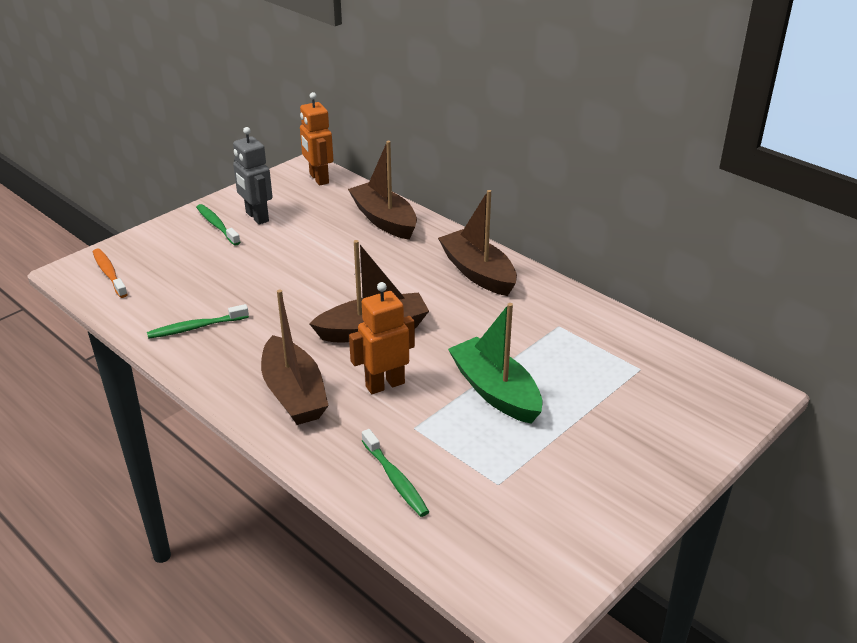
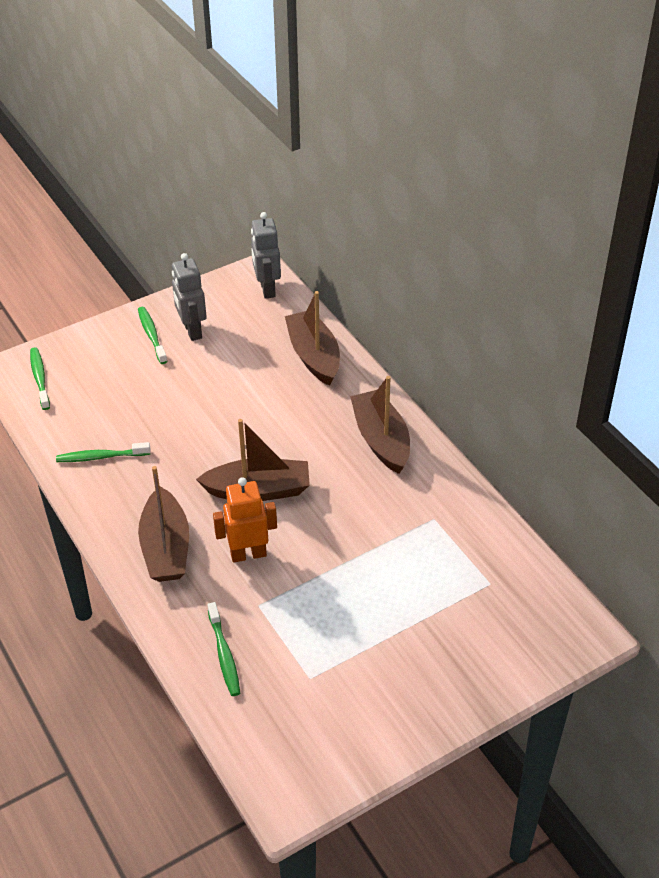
camera: 15 degrees right, 10 degrees up
(109, 273) = (40, 378): orange toothbrush -> green toothbrush
(318, 179) = (267, 289): orange robot -> grey robot
(495, 391) = (344, 581): green boat -> none

